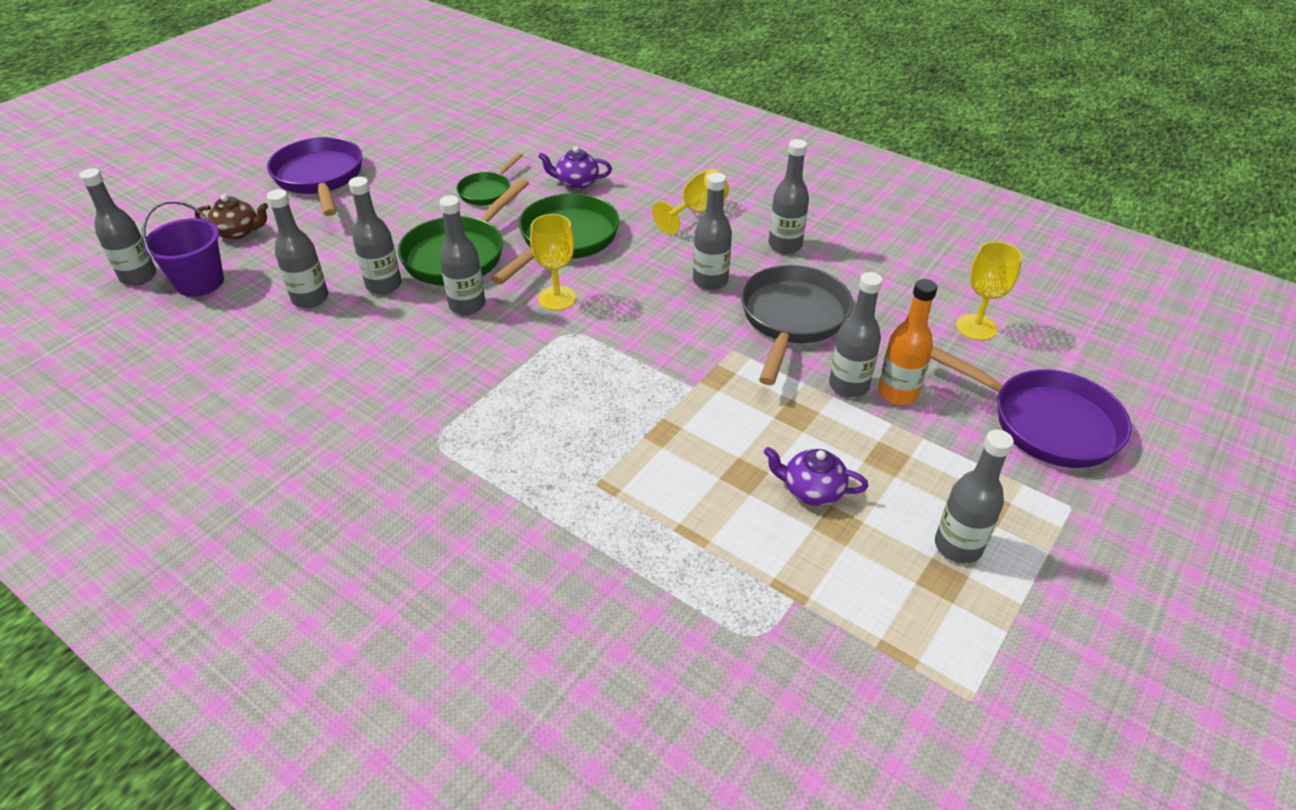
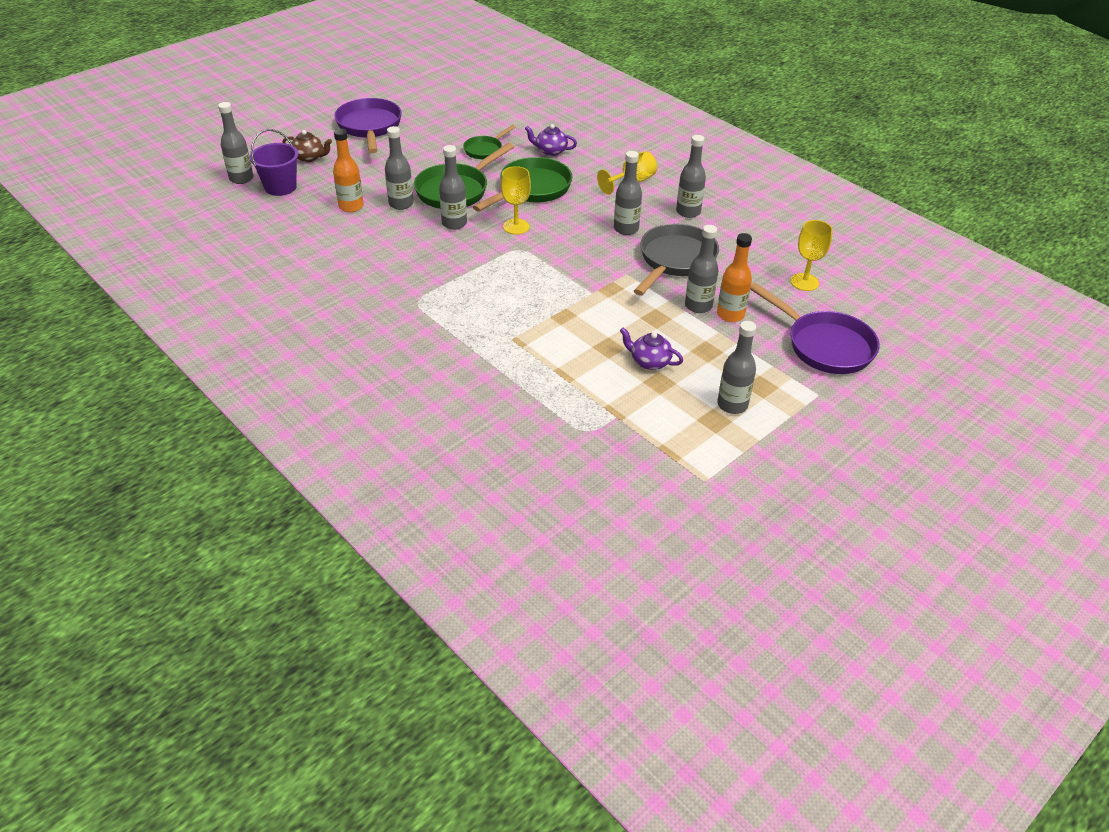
camera: 10 degrees right, 0 degrees up
(310, 299) = (351, 206): grey bottle -> orange bottle

